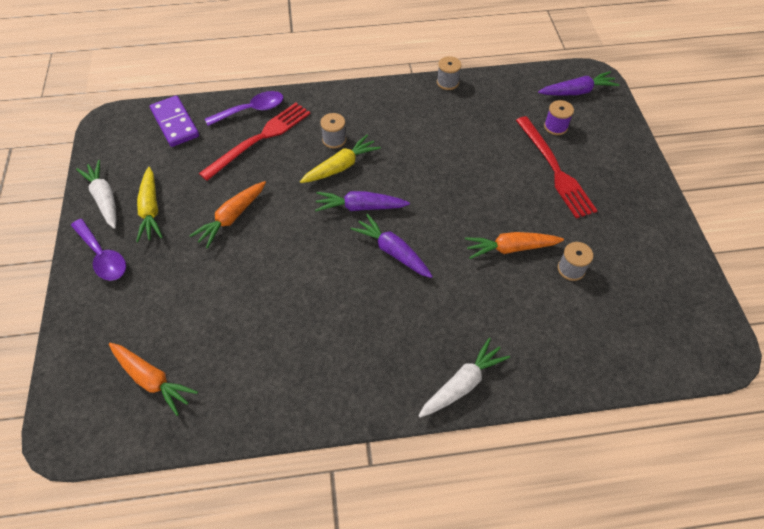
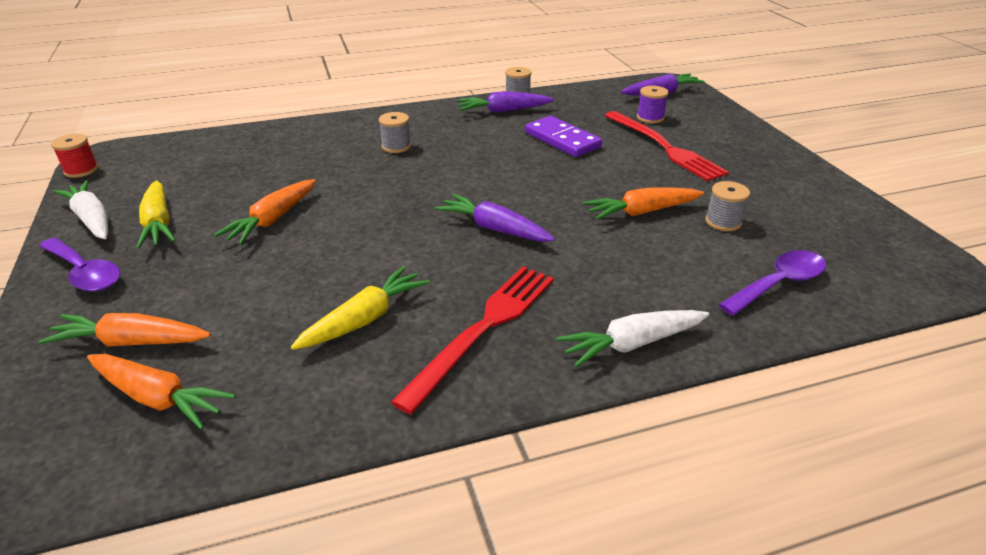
camera: 10 degrees left, 20 degrees down
(94, 139) = (81, 170): none -> red spool
(135, 328) = (131, 342): none -> orange carrot
(175, 123) = (192, 149): purple domino -> purple domino (562, 140)
(251, 110) = (290, 133): purple spoon -> purple spoon (779, 284)
(260, 139) = (303, 153): red fork -> red fork (484, 329)
(340, 166) = (409, 166): yellow carrot -> yellow carrot (364, 319)
(360, 207) = (442, 196): purple carrot -> purple carrot (503, 111)
(462, 384) = (632, 344): white carrot -> white carrot turned 150 degrees counterclockwise

